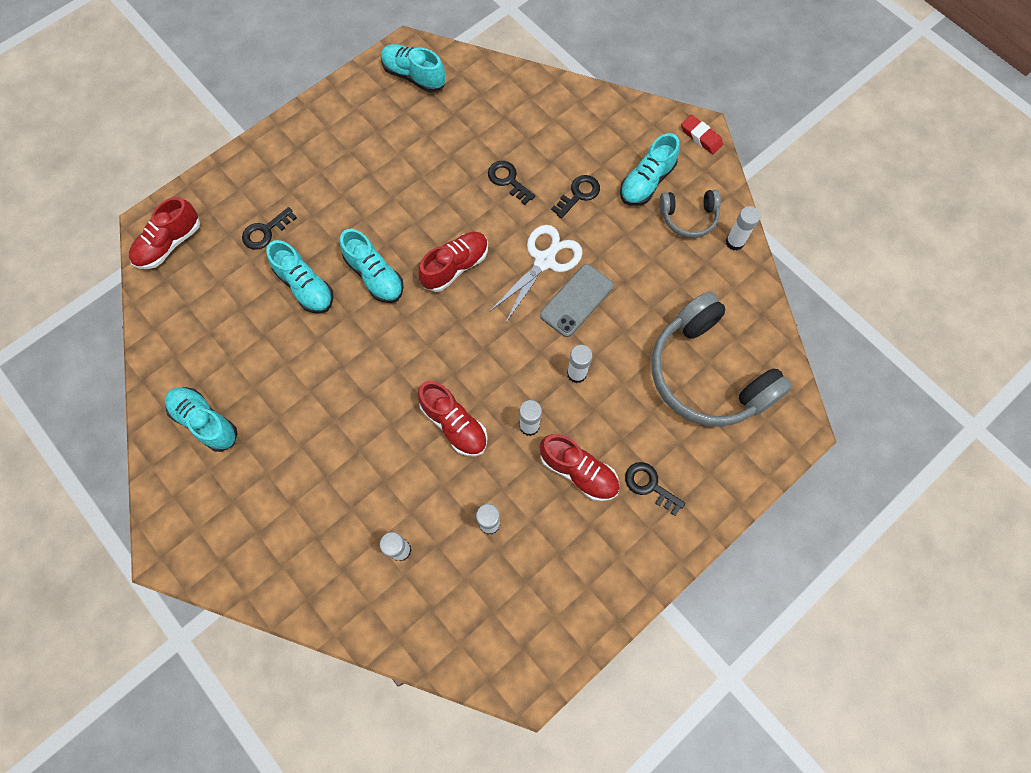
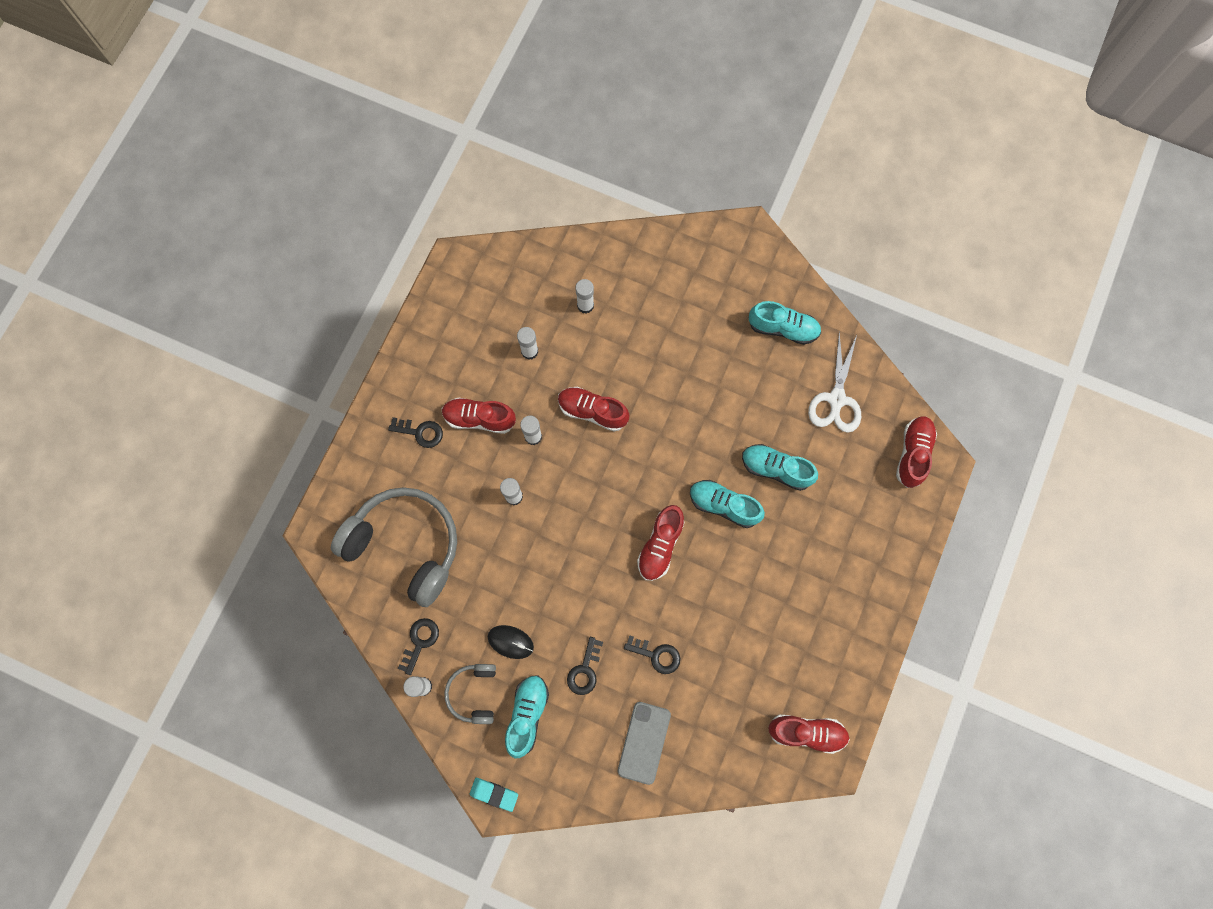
camera: 155 degrees right, 5 degrees up
(265, 232) = (840, 502): black key -> black key (420, 641)
(414, 76) = (806, 732): turquoise shoe -> red shoe
(544, 261) = (586, 587): white scissors -> white scissors (836, 399)
(576, 300) = (541, 562): grey phone -> grey phone (644, 742)
(637, 244) = (510, 642): none -> black mouse
(688, 217) = (474, 693): grey headphones -> grey headphones turned 60 degrees counterclockwise
(701, 137) = (494, 794): red eraser -> turquoise eraser

